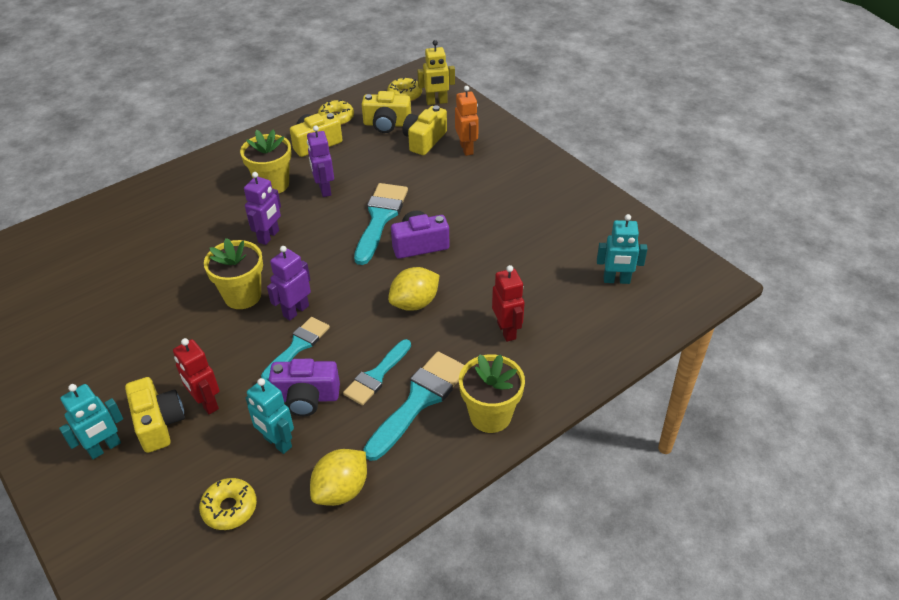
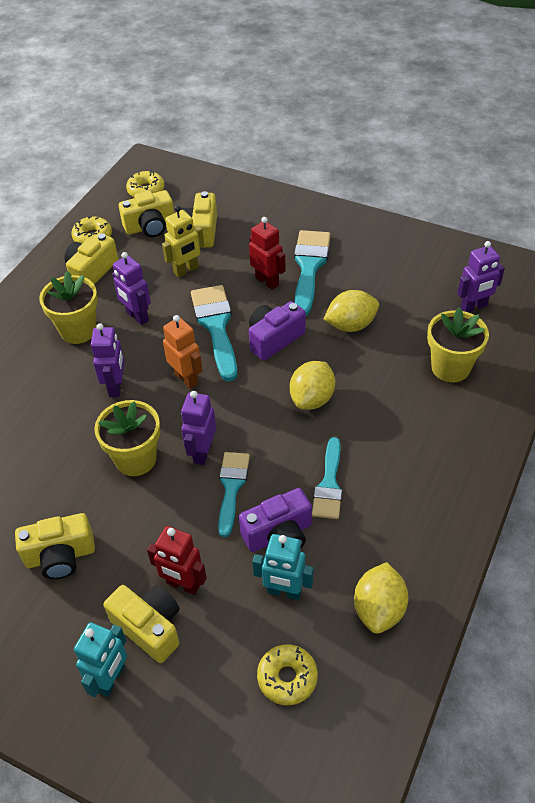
camera: 25 degrees left, 5 degrees up
(136, 344) = (60, 556): none -> yellow camera
(419, 400) = (385, 491): turquoise brush -> turquoise brush (309, 267)
(436, 102) = (184, 188): yellow robot -> yellow robot (186, 270)
(466, 149) = (248, 226): orange robot -> orange robot (186, 378)
(490, 415) = (458, 478): yellow flower pot -> yellow flower pot (450, 367)
(493, 256) = (351, 325): none -> yellow lemon
(507, 331) = (414, 392): red robot -> red robot (267, 281)
(616, 280) = (474, 307): turquoise robot -> purple robot

